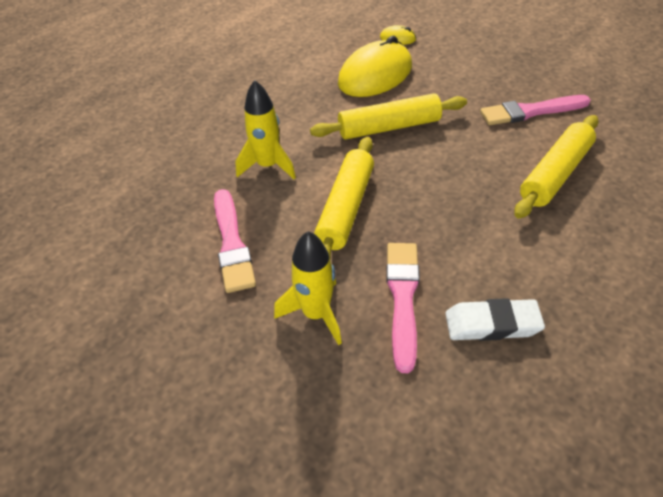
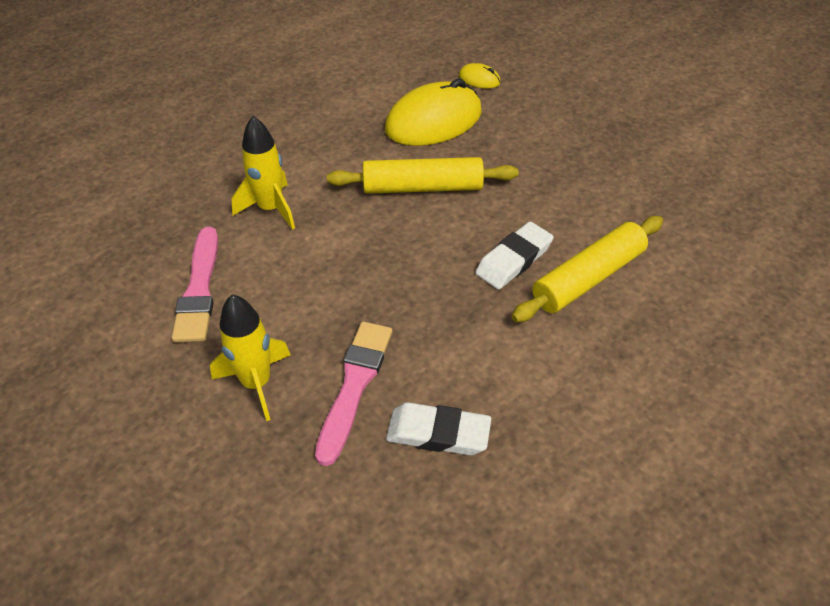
camera: 10 degrees right, 0 degrees up
(346, 208) = (335, 273): yellow rolling pin -> none
(489, 170) = (514, 260): none -> white eraser
(530, 111) = (595, 197): pink brush -> none

